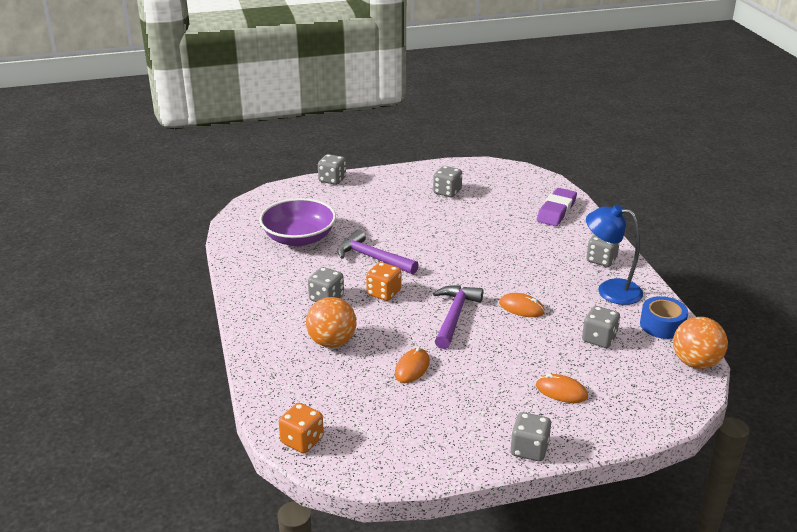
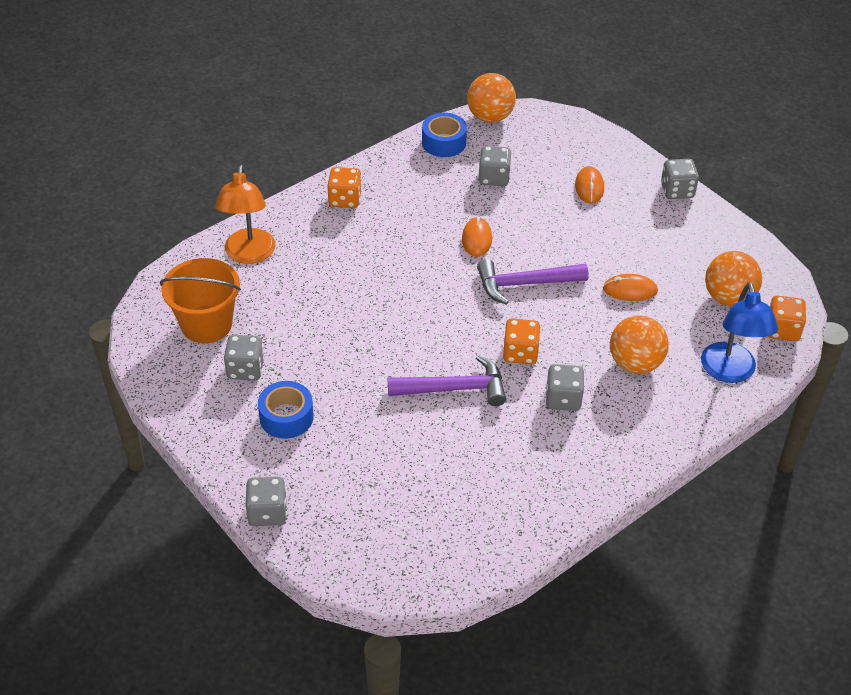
camera: 115 degrees left, 15 degrees up
(299, 238) = (452, 481): purple bowl -> none
(363, 423) = (728, 298): none -> orange ball
(372, 258) = (454, 388): purple hammer -> purple hammer turned 105 degrees counterclockwise
(397, 197) = (286, 417): none -> blue tape
(496, 186) = (206, 324): none -> orange bucket
(556, 211) = (249, 254): purple eraser -> orange lamp
(601, 260) = (345, 199): grey dice -> orange dice
(610, 290) = (403, 184): blue lamp -> blue lamp (730, 372)

